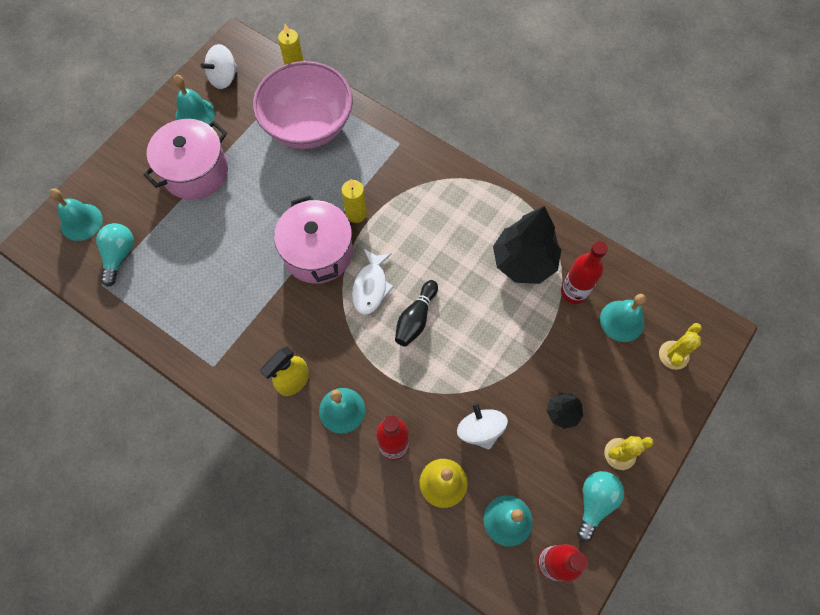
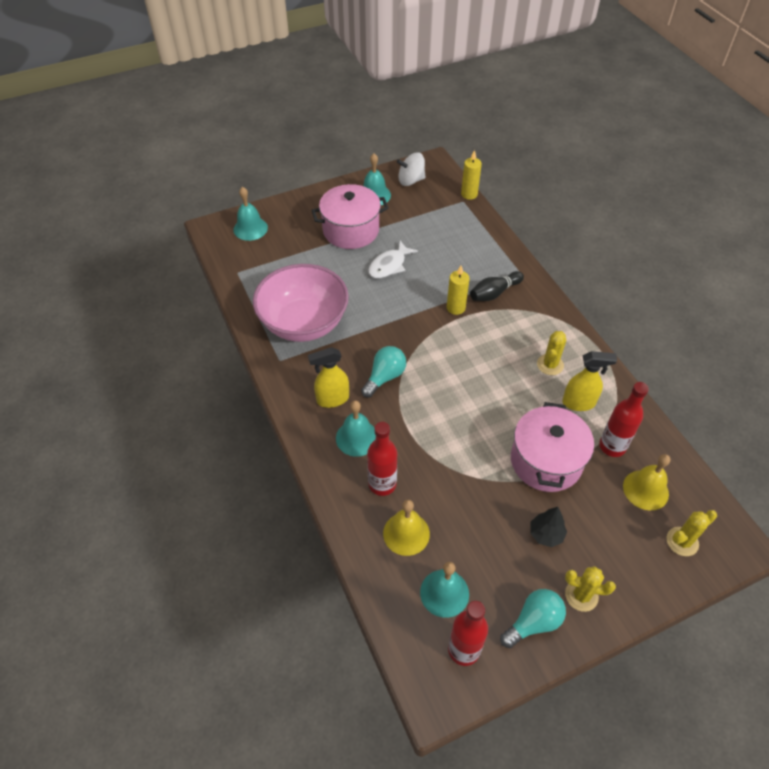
camera: 30 degrees right, 15 degrees down
(119, 256) = (262, 260): turquoise light bulb -> turquoise light bulb (385, 377)
(308, 126) = (455, 235): pink bowl -> pink bowl (304, 323)
(318, 253) = (408, 321): pink pot -> pink pot (546, 461)
(371, 287) = (436, 363): white fish -> white fish (389, 265)
(416, 318) = (459, 402): black bowling pin -> black bowling pin (494, 293)
(477, 233) = (550, 365): none -> yellow cactus
(480, 430) = (462, 510): white spinning top -> none
(523, 262) = (579, 403): black tree -> yellow spray bottle
(622, 321) = (645, 490): turquoise bell -> yellow bell

